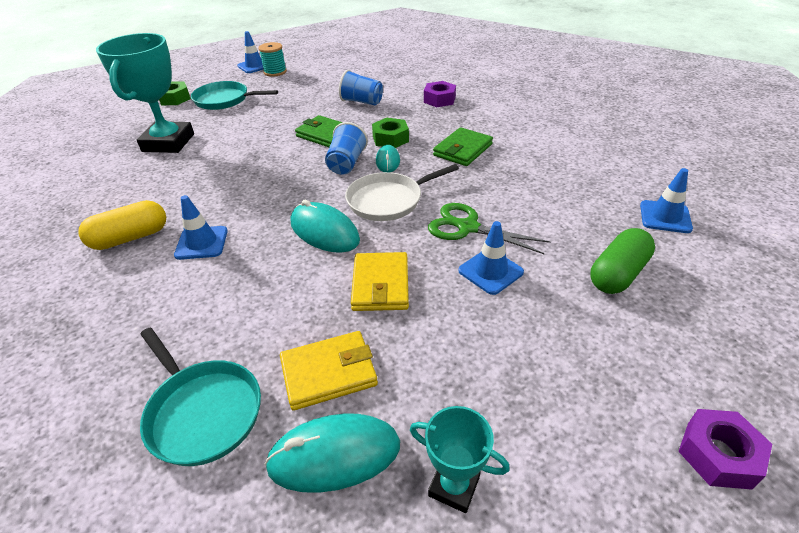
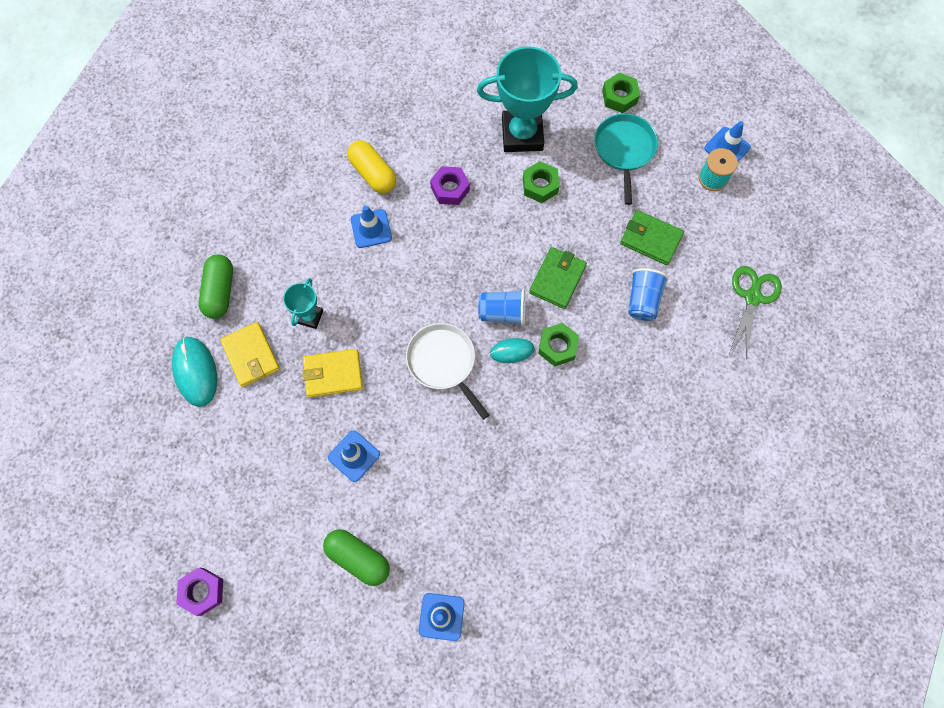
camera: 80 degrees right, 30 degrees up
(203, 412) = (220, 291): turquoise pan -> green capsule
(228, 137) = (540, 185): none -> green nut
(324, 231) = (393, 318): turquoise mouse -> none
(439, 100) = (663, 389): purple nut -> purple nut (450, 189)
(454, 486) = (179, 439): turquoise trophy -> turquoise trophy (310, 316)
(463, 150) = (543, 424): green wallet -> green wallet (651, 239)
(468, 227) = (409, 435): green scissors -> green scissors (752, 297)

